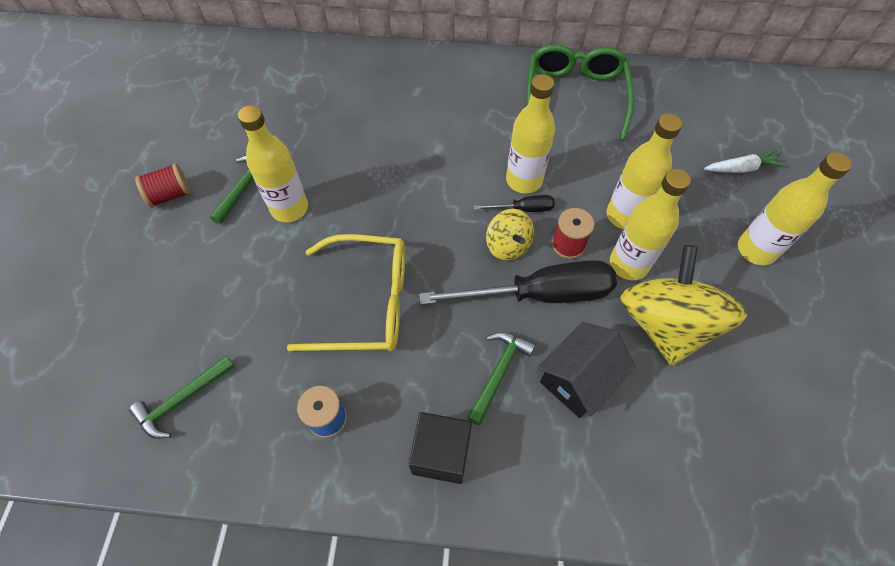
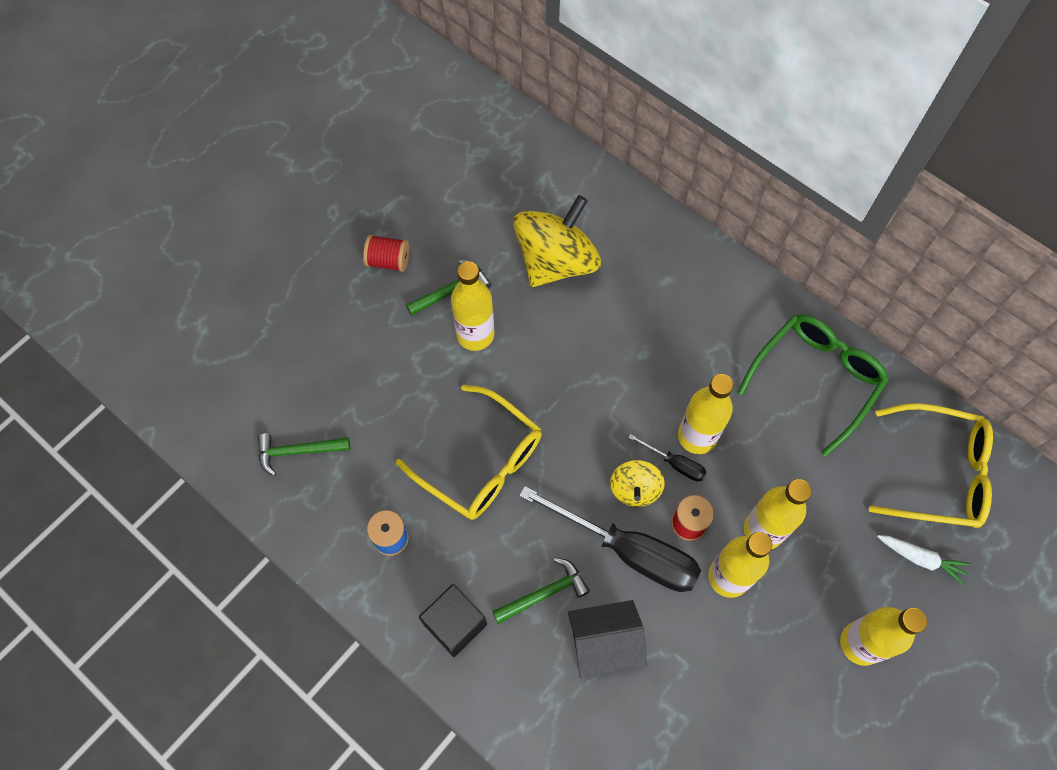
camera: 35 degrees right, 5 degrees up
(665, 324) = (716, 650): yellow spinning top -> yellow spinning top (556, 261)
(703, 109) = (938, 473): none -> yellow glasses

